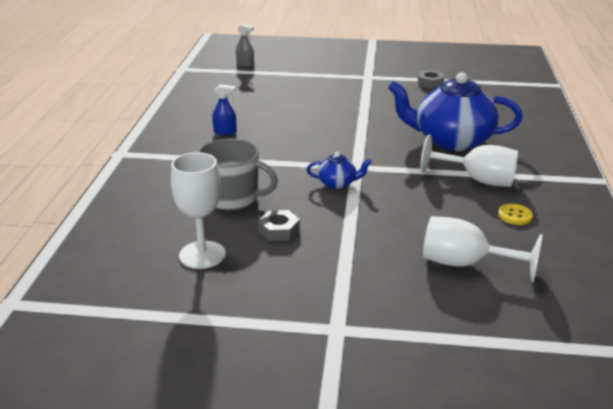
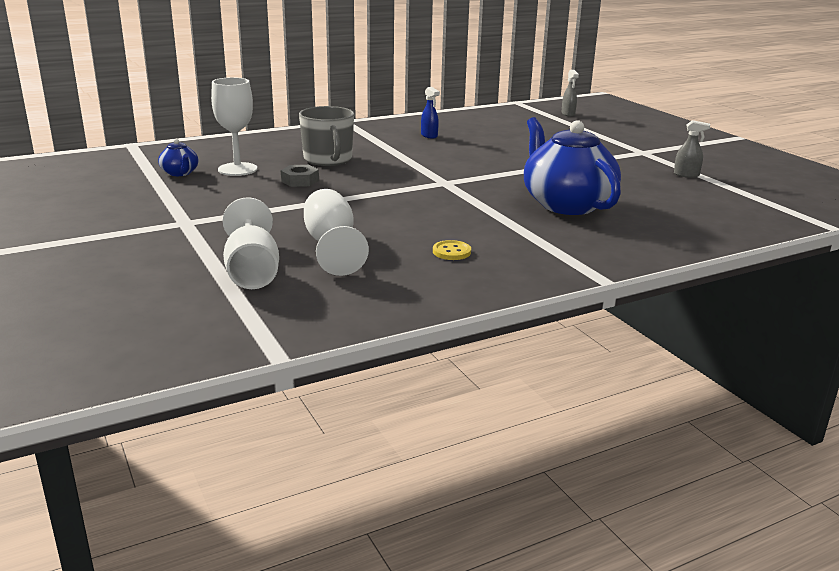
camera: 55 degrees right, 5 degrees down
(337, 183) = (403, 182): blue teapot -> blue teapot (180, 173)
(430, 83) = (686, 175): grey nut -> grey spray bottle
(478, 180) = (500, 227): white goblet -> white goblet (252, 271)

